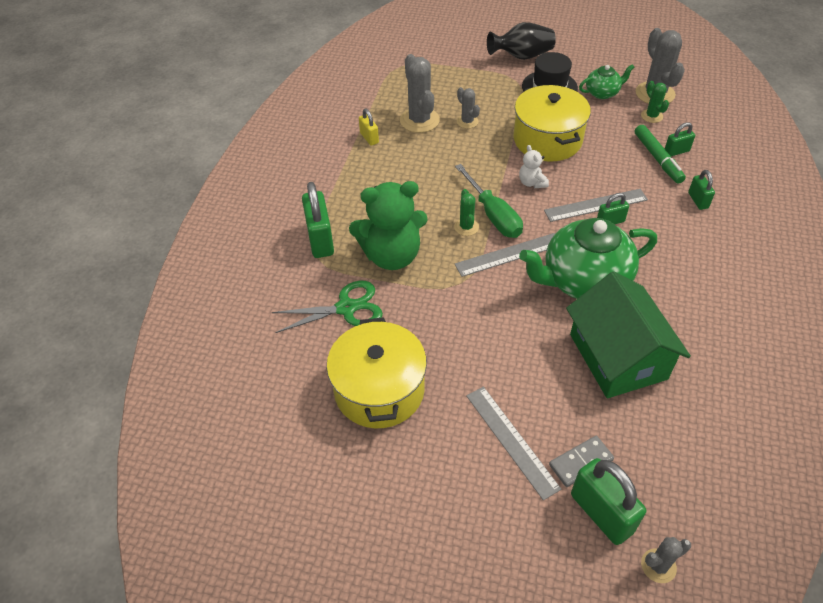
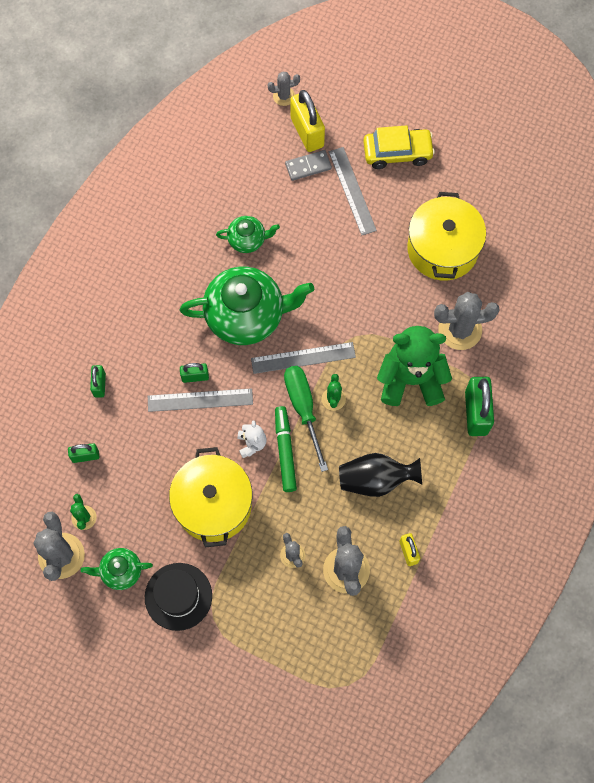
camera: 170 degrees left, 20 degrees up
(346, 308) = (460, 330): green scissors -> grey cactus
(464, 507) = (397, 153): none -> yellow car
(522, 56) = (190, 669): black vase -> black vase (375, 480)
(601, 513) = (307, 132): green padlock -> yellow padlock
(618, 356) = (247, 240): green house -> green teapot
(657, 158) = (110, 450): green marker -> green marker (285, 451)

